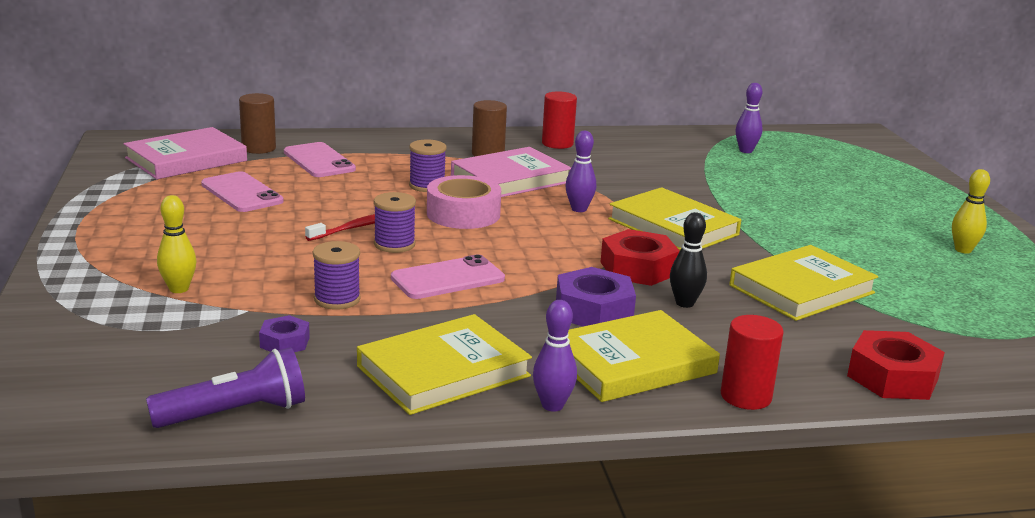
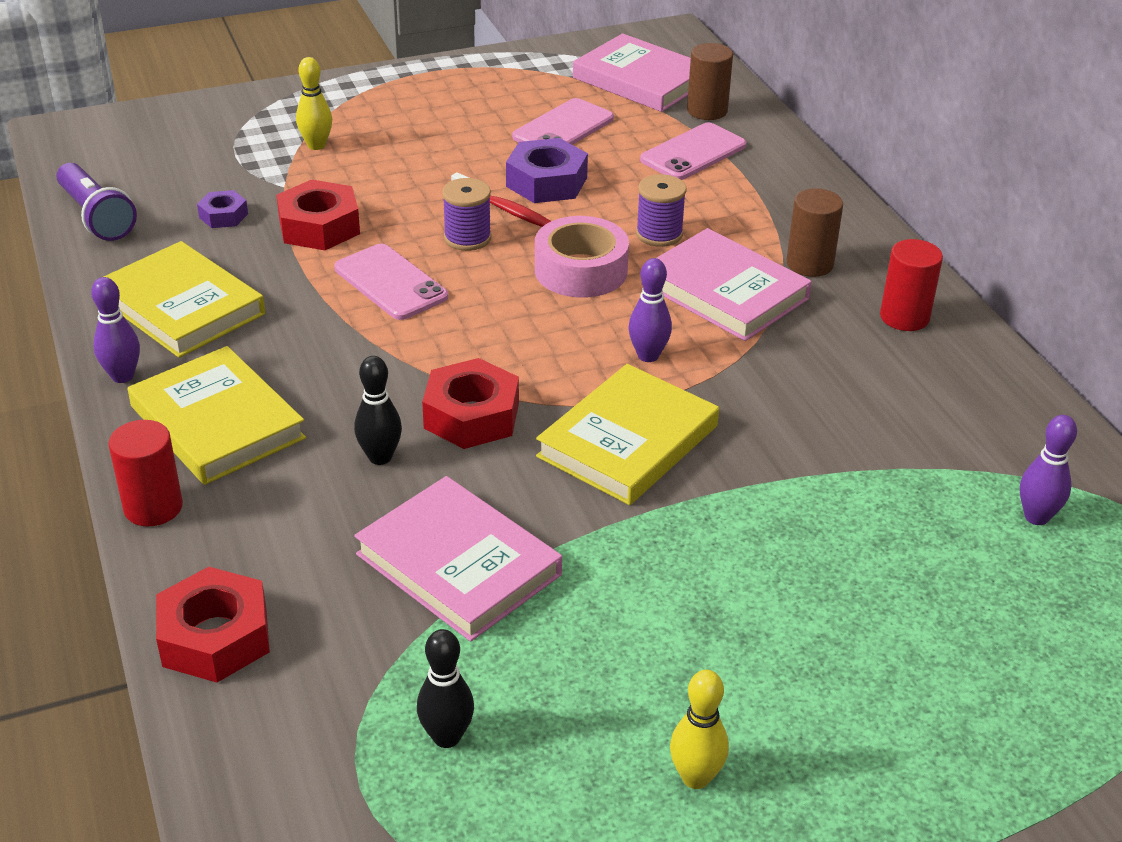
camera: 80 degrees right, 15 degrees up
(337, 299) = (319, 226): purple spool -> red nut
(594, 310) = (340, 388): purple nut -> purple nut (546, 182)
(802, 289) = (458, 564): yellow book -> pink book
(959, 308) = (446, 737): none -> black bowling pin

